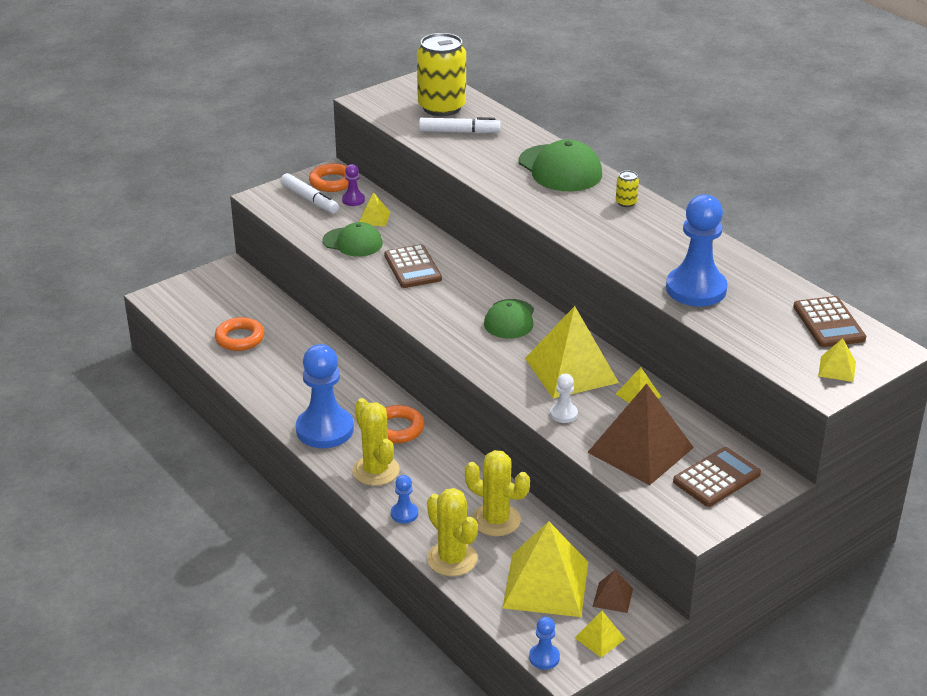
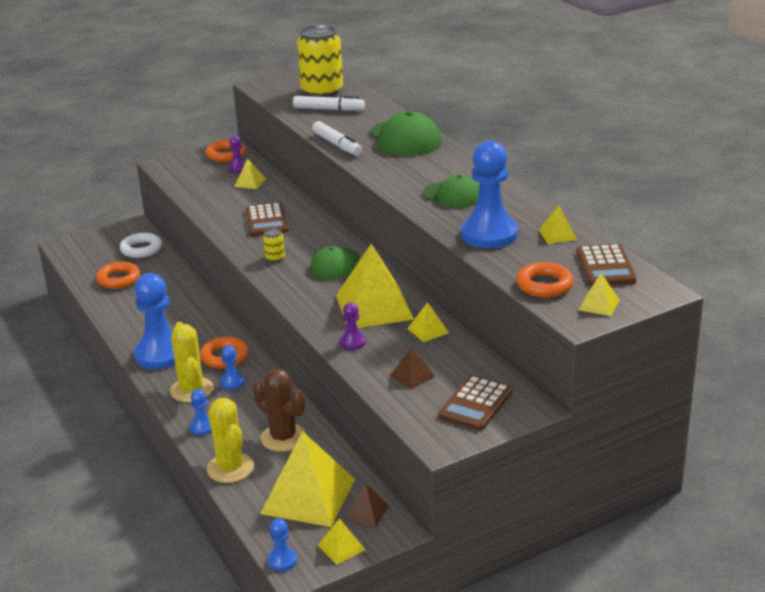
camera: 10 degrees right, 5 degrees down
(251, 298) = (141, 249): none -> white ring
(309, 199) = (201, 167): white marker -> white marker (337, 145)
(352, 242) = (223, 200): green cap -> green cap (453, 195)
(417, 458) = (232, 382): none -> blue pawn
(496, 520) = (283, 438): yellow cactus -> brown cactus
(563, 414) = (352, 342): white pawn -> purple pawn
(626, 202) = (453, 165): yellow can -> yellow can (275, 258)
(640, 450) = (412, 376): brown pyramid -> brown pyramid, size x0.45
(716, 478) = (476, 404): brown calculator -> brown calculator turned 150 degrees clockwise
(767, 286) = (557, 234): none -> yellow pyramid
(774, 348) = (544, 285): none -> orange ring

